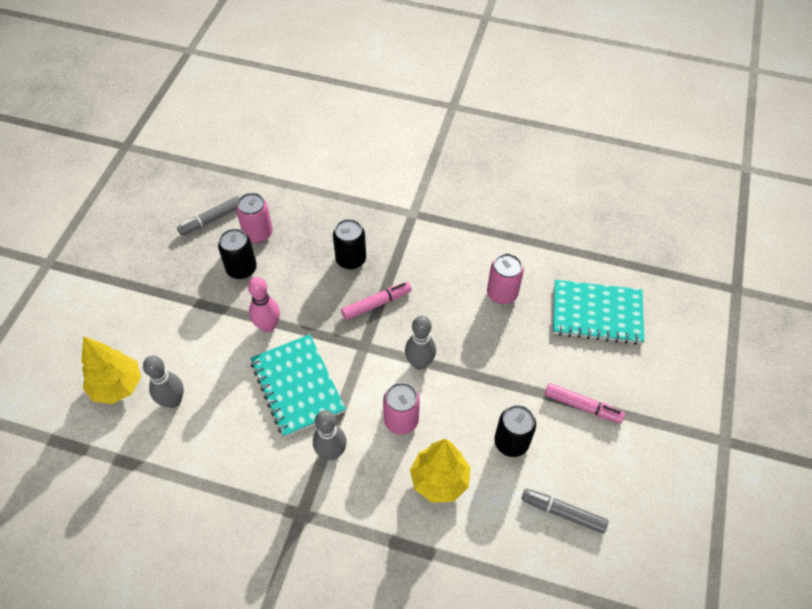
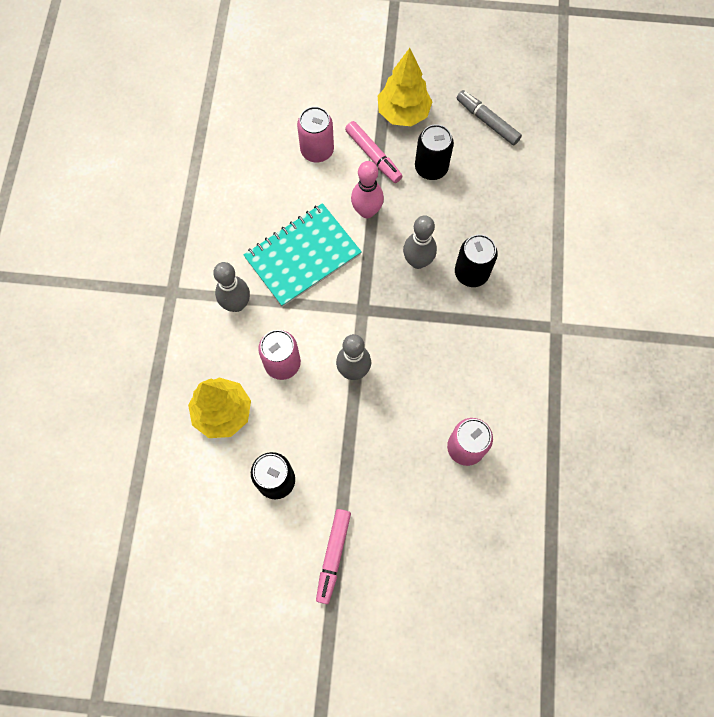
camera: 80 degrees right, 15 degrees up
(117, 386) = (273, 100): yellow tree -> yellow tree (403, 113)
(173, 401) = (267, 151): grey bowling pin -> grey bowling pin (417, 261)
(258, 233) = (482, 171): pink can -> pink can (317, 150)
(376, 304) = (418, 312): pink marker -> pink marker (373, 156)
(563, 512) = (205, 543): grey marker -> none
(597, 313) = (463, 565): turquoise notebook -> none

